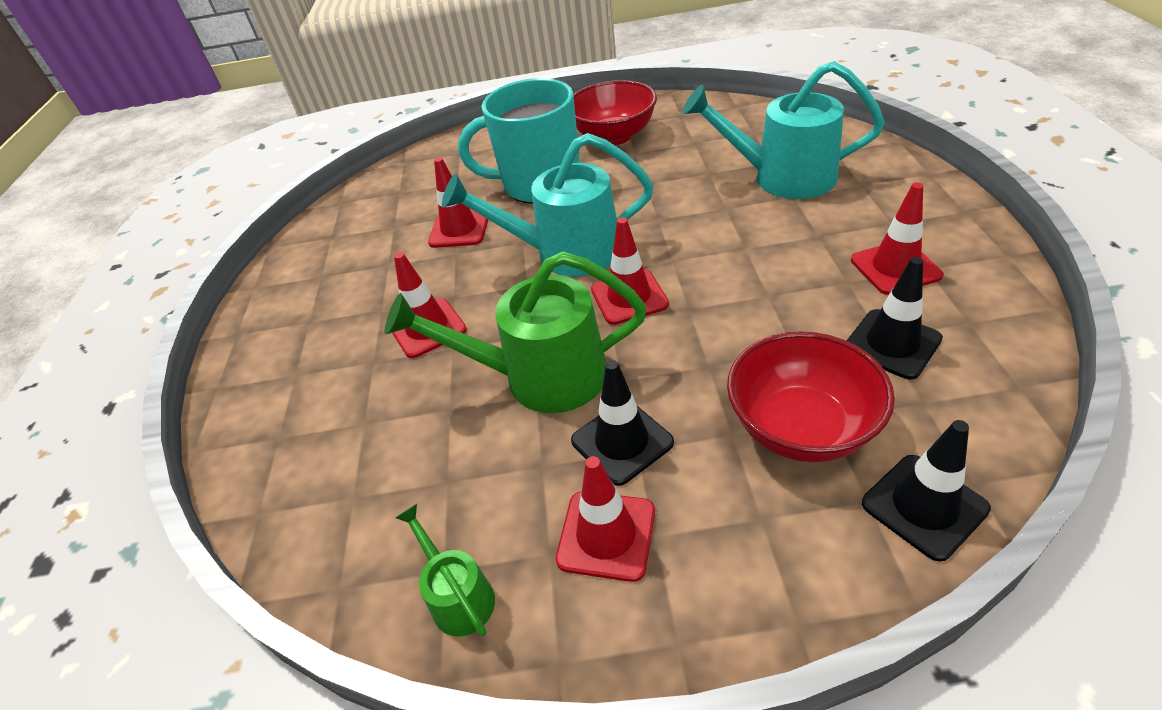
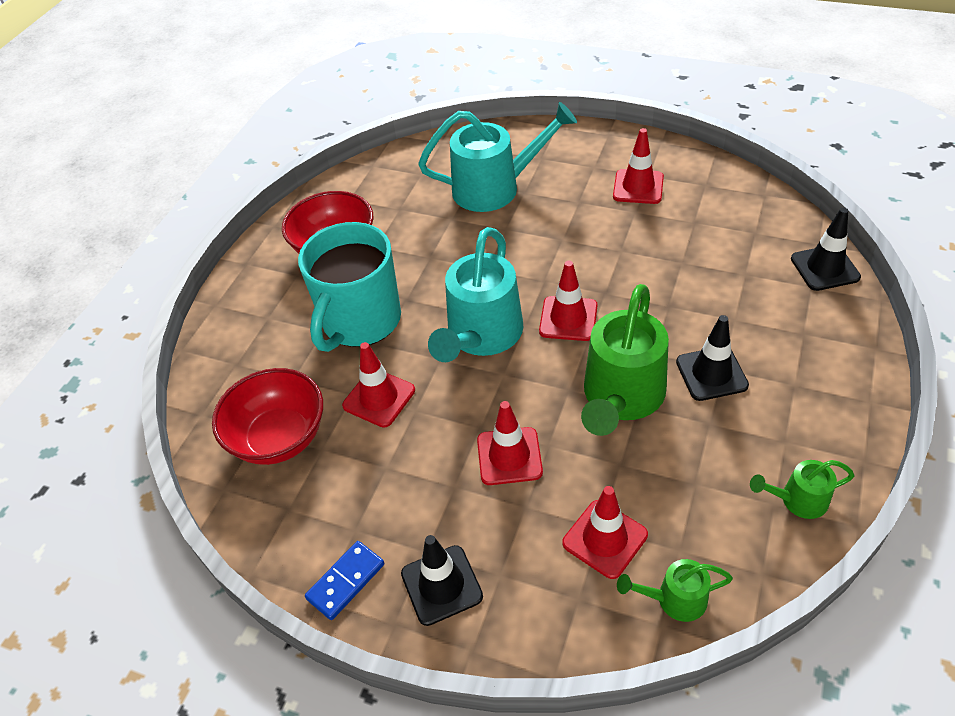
camera: 65 degrees left, 5 degrees up
(271, 292) = (345, 581): none -> blue domino
(289, 513) = (674, 599): none -> green watering can
(606, 535) = (784, 408): red traffic cone -> red traffic cone (605, 539)
(781, 177) = (496, 188): turquoise watering can -> turquoise watering can turned 135 degrees counterclockwise
(801, 428) = (746, 288): red bowl -> red bowl (279, 438)
(892, 344) = (703, 221): black traffic cone -> black traffic cone (441, 585)

